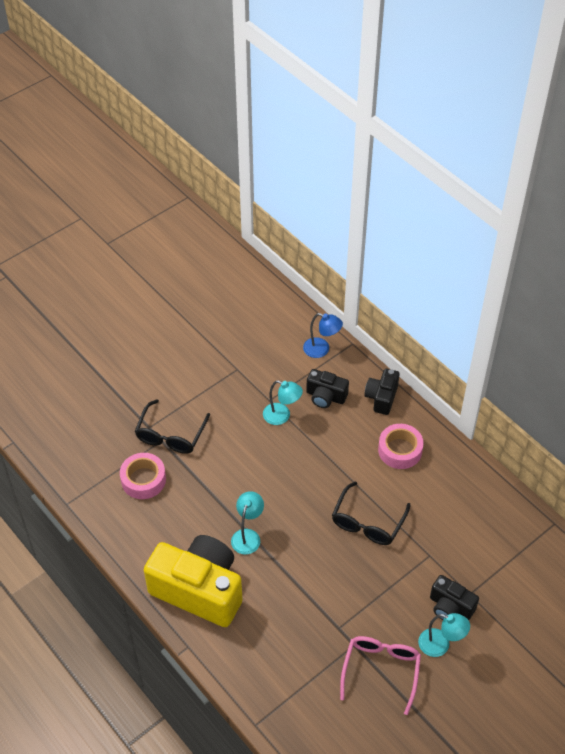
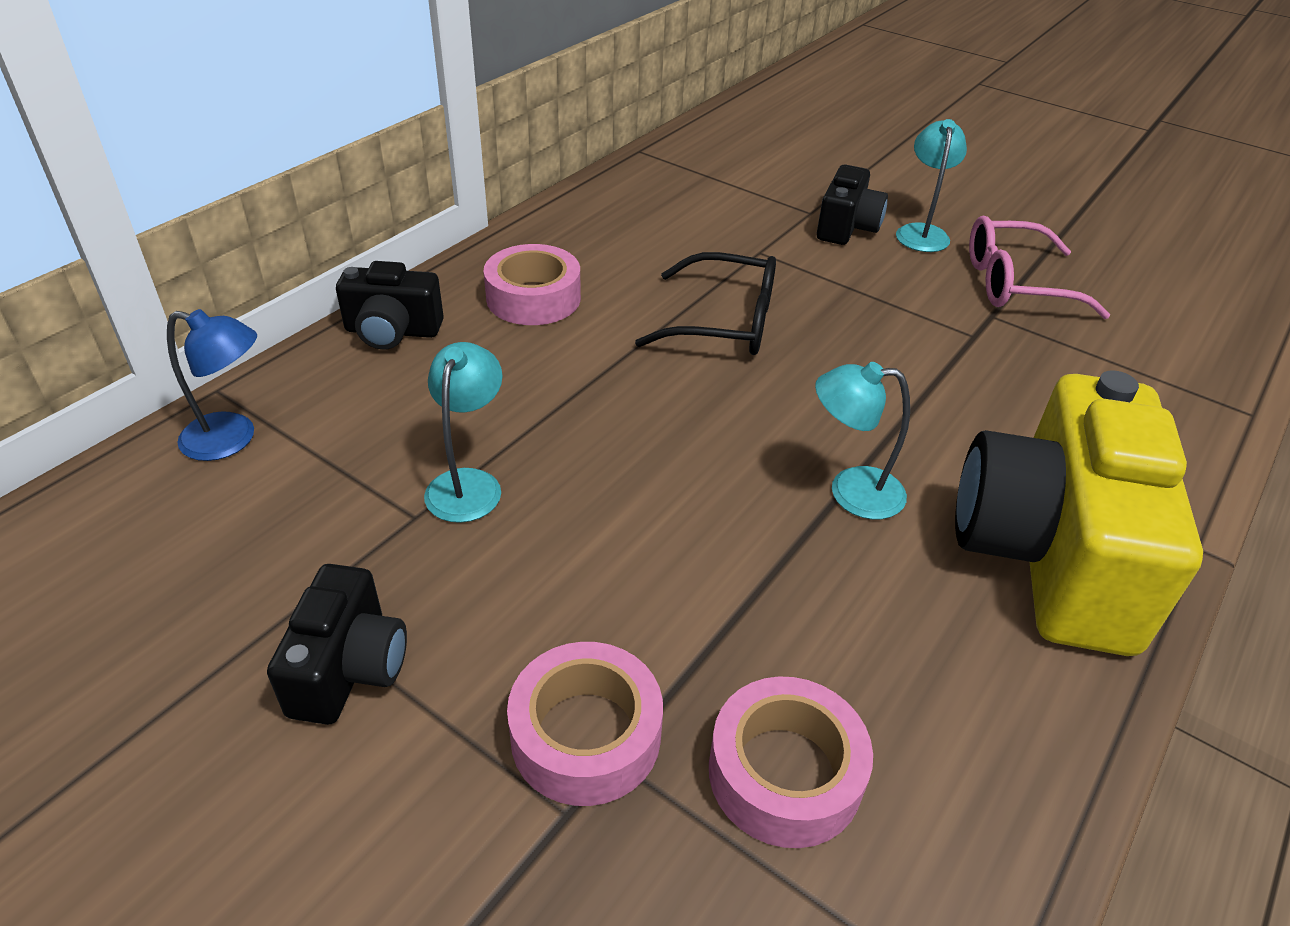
camera: 105 degrees left, 10 degrees down
(171, 435) = (586, 735): black glasses -> pink tape
(321, 350) = (232, 439): blue lamp -> blue lamp turned 90 degrees clockwise
(325, 396) = (395, 415): black camera -> black camera (349, 668)

